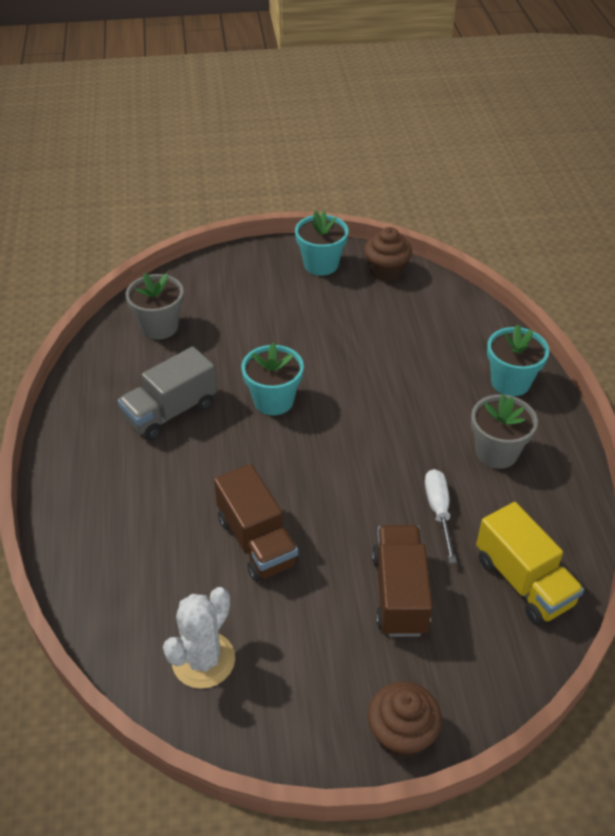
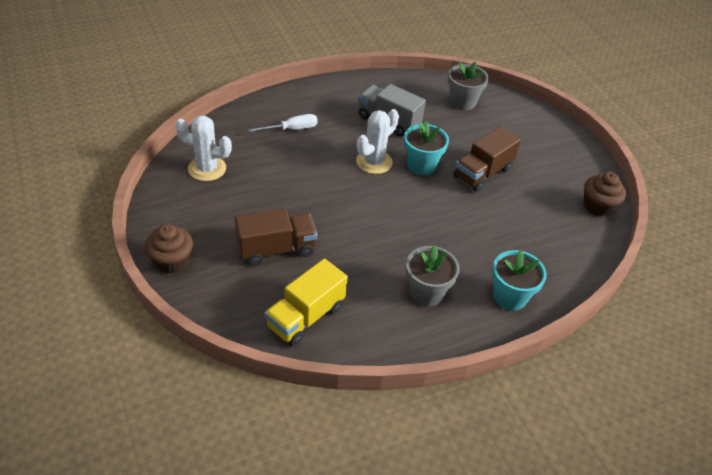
camera: 70 degrees right, 0 degrees up
(252, 448) = (374, 162): none -> white cactus
(257, 541) = (298, 176): brown truck -> brown truck (482, 173)
(321, 264) = (579, 168): turquoise flower pot -> none
(438, 511) = (354, 263): white screwdriver -> white screwdriver (291, 129)

